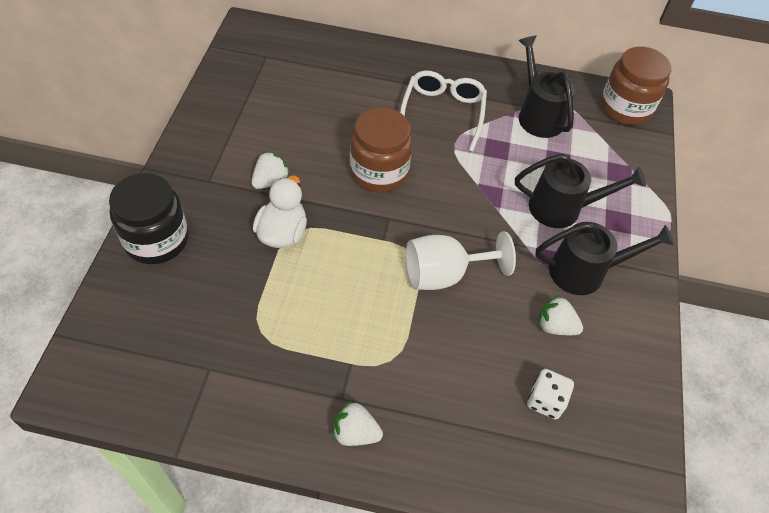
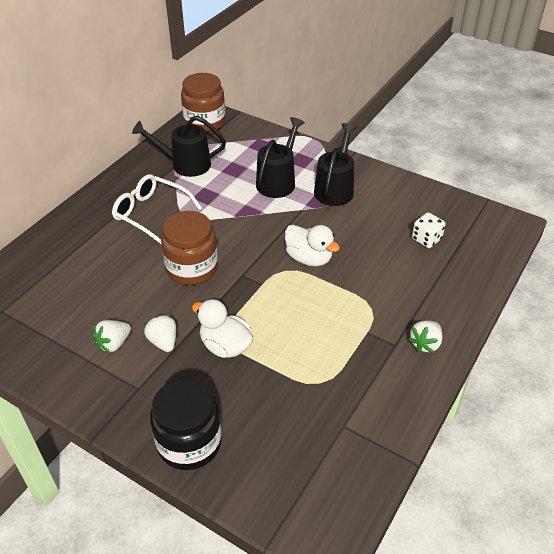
camera: 65 degrees left, 10 degrees down
(444, 274) = (309, 258): white goblet -> white duck
(555, 326) = (372, 216): white strawberry -> white strawberry (114, 343)

